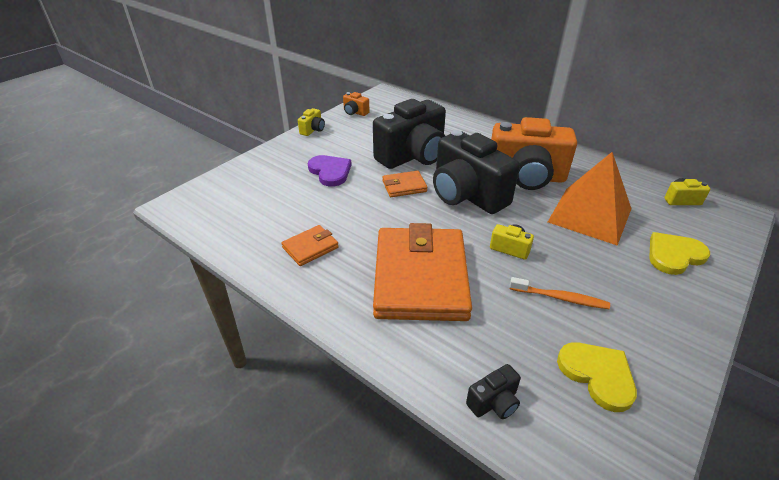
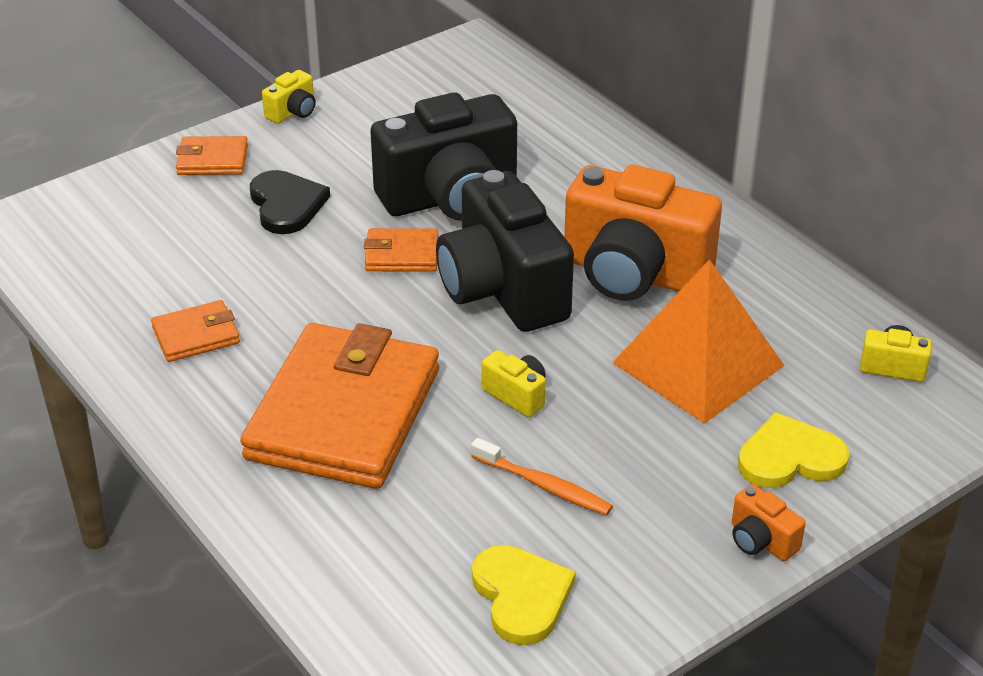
camera: 15 degrees right, 0 degrees up
(280, 156) = (212, 160): none -> orange wallet
(330, 172) = (286, 205): purple heart -> black heart
(355, 112) = (390, 83): orange camera -> orange camera (761, 541)
(494, 402) = (351, 597): black camera -> none

